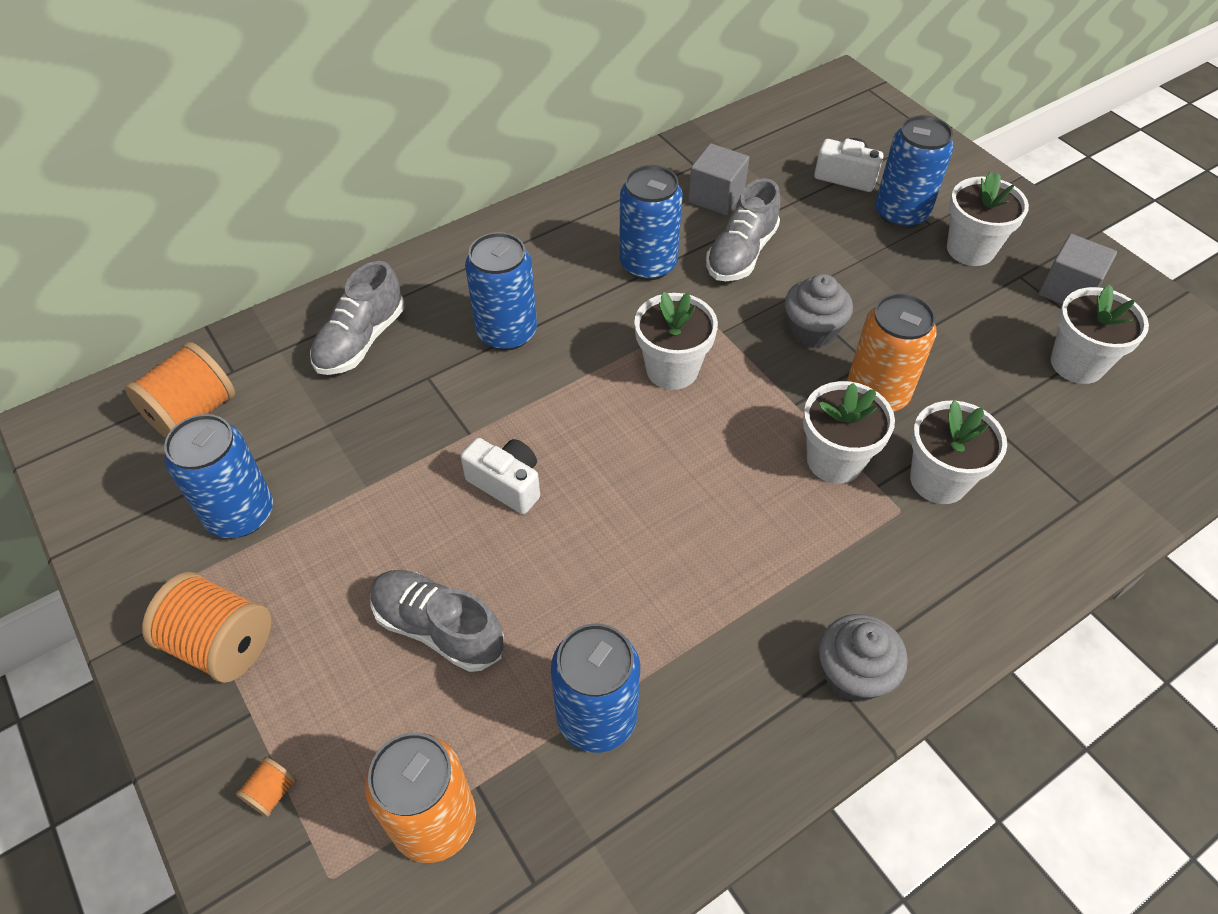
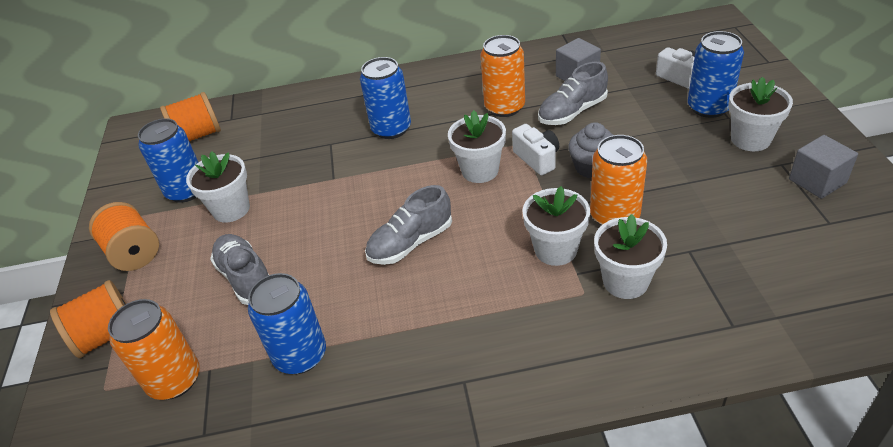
camera: 30 degrees right, 10 degrees down
(271, 792) = (106, 335): orange spool -> orange spool, size x2.24
(361, 341) = (307, 117): grey shoe -> grey shoe (410, 243)
(507, 484) = (336, 211): white camera -> white camera (537, 159)
(648, 264) = (504, 107): blue can -> orange can
(853, 674) = (480, 384): grey cupcake -> none
(1077, 364) = (792, 232): white flower pot -> white flower pot (231, 209)

